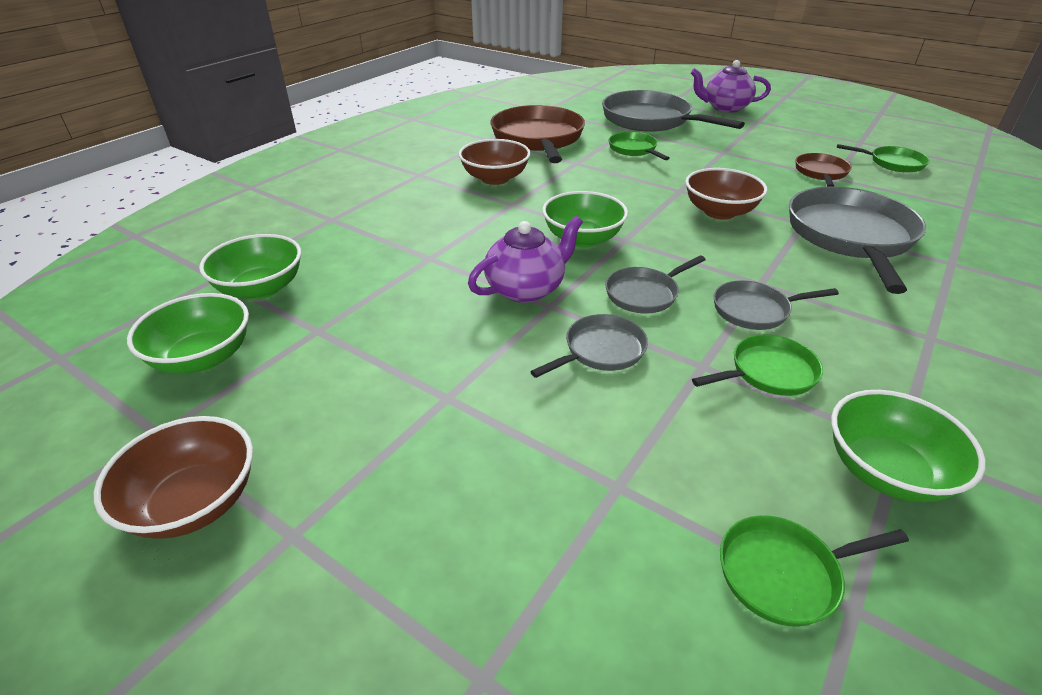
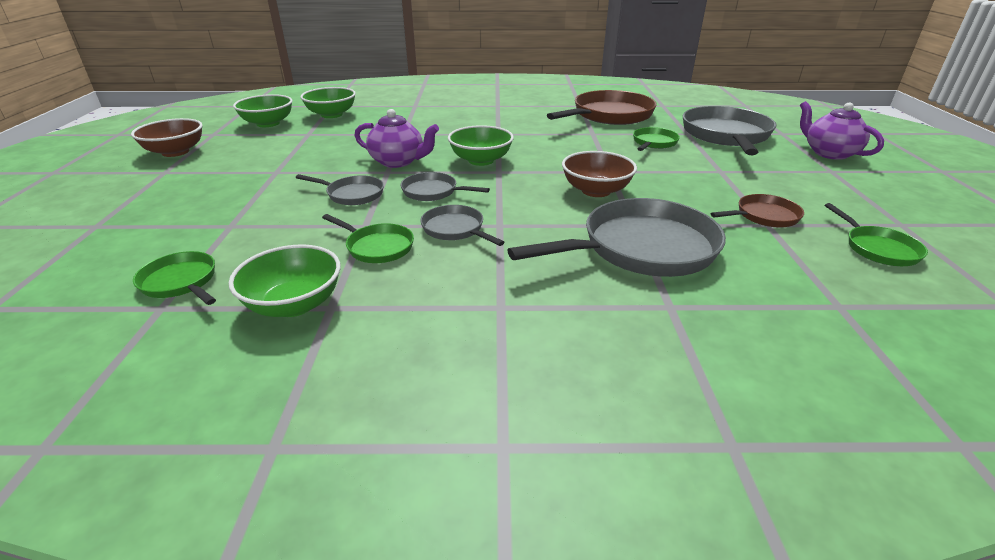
camera: 55 degrees right, 5 degrees down
(495, 178) = (525, 121): brown bowl -> none

